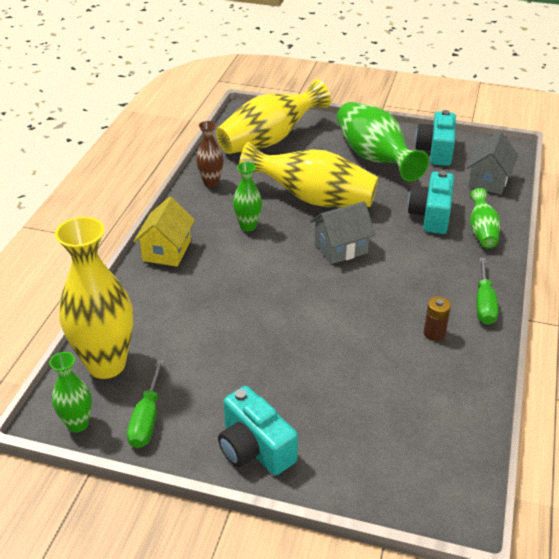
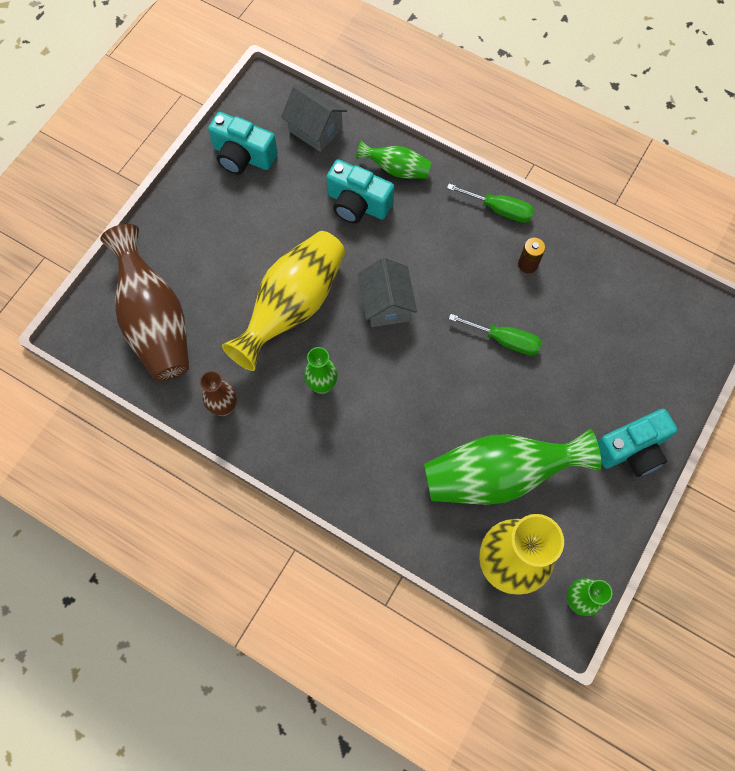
camera: 75 degrees left, 30 degrees up
(147, 419) = (582, 536): green screwdriver -> green screwdriver (505, 340)
(166, 251) = (341, 479): yellow house -> none
(270, 140) = (155, 321): yellow vase -> brown vase
(374, 158) = (236, 221): green vase -> green vase (498, 475)

